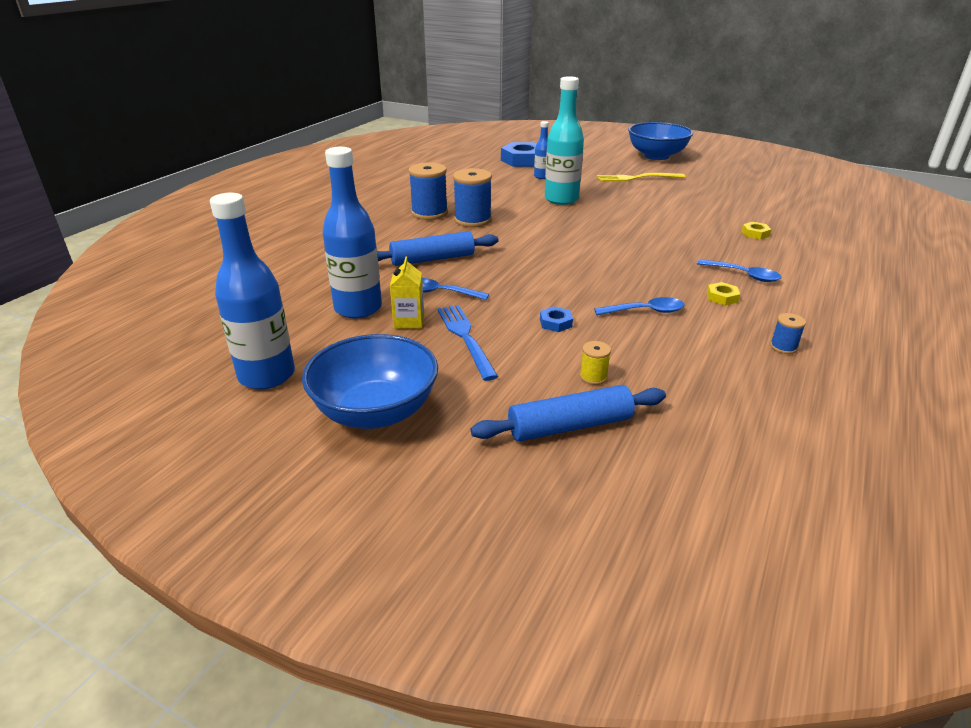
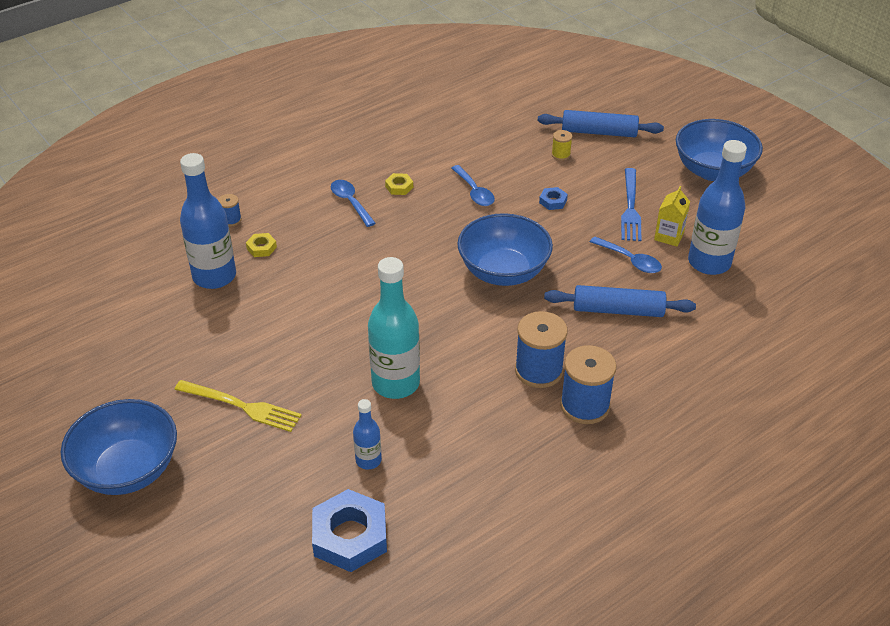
camera: 155 degrees left, 10 degrees up
(267, 375) = (786, 216): blue bottle -> blue bottle (214, 276)
(549, 261) = (503, 271): none -> blue bowl
(645, 311) = (474, 192): blue spoon -> blue spoon turned 135 degrees counterclockwise
(783, 347) = (413, 139): blue spool -> blue spool (231, 220)

